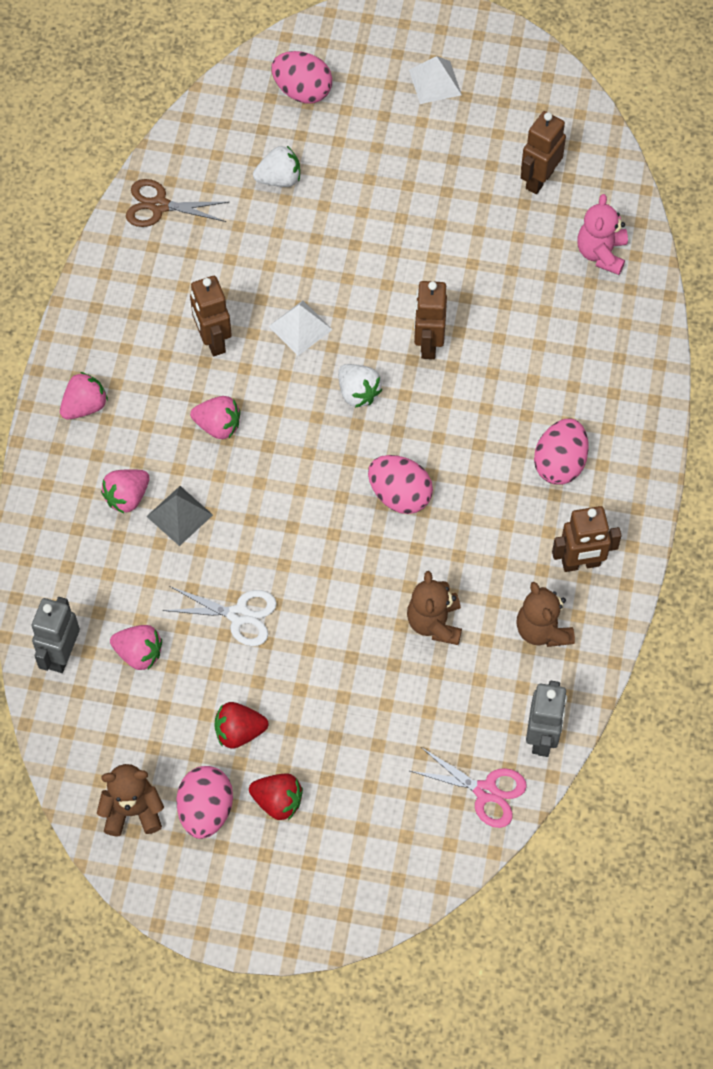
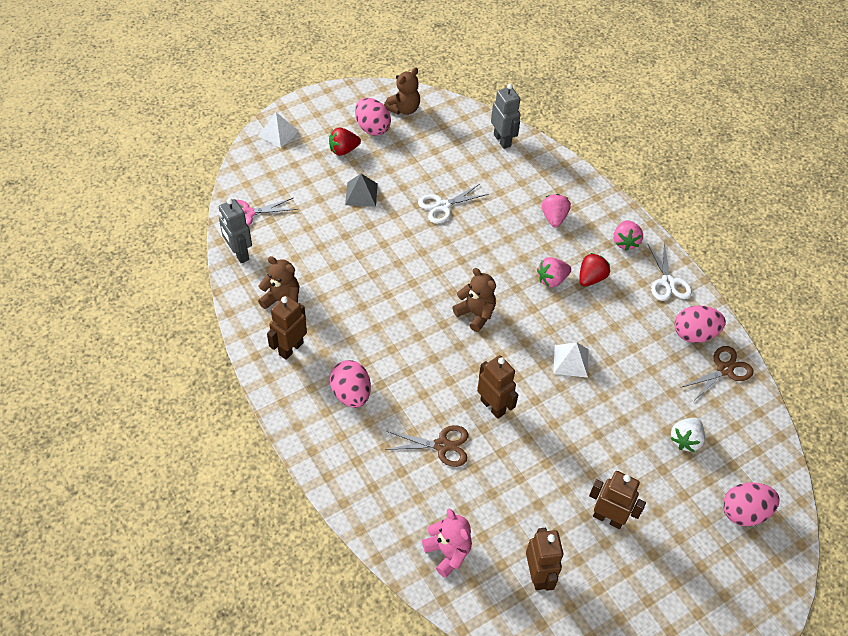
camera: 135 degrees right, 10 degrees down
(98, 327) = (668, 282): none -> white scissors
(139, 653) = (469, 162): pink strawberry -> none
(179, 515) = (520, 227): grey pyramid -> grey pyramid (361, 194)
(213, 340) = (606, 319): brown robot -> brown robot (608, 518)
(239, 732) = (390, 163): red strawberry -> red strawberry (591, 278)
(358, 393) = (501, 349): white strawberry -> none
(399, 495) = (423, 313): pink egg -> pink egg (694, 334)
(434, 623) = (343, 266): brown teddy bear -> brown teddy bear (475, 314)
(435, 82) = (678, 594): white pyramid -> white pyramid (278, 133)
(516, 345) = (442, 446): none -> brown scissors

